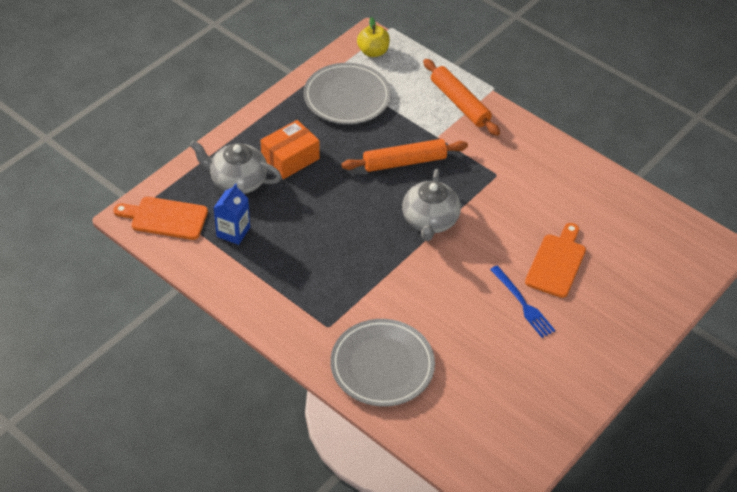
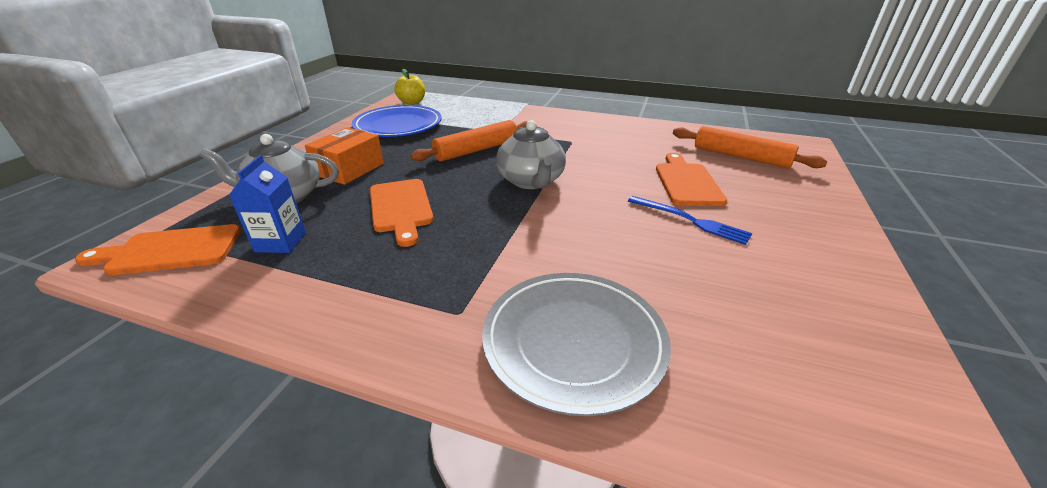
camera: 20 degrees left, 15 degrees down
(319, 222) = (401, 208): none -> orange cutting board
(347, 97) = (398, 125): grey plate -> blue plate
(459, 103) = (505, 113): orange rolling pin -> orange rolling pin (740, 157)

